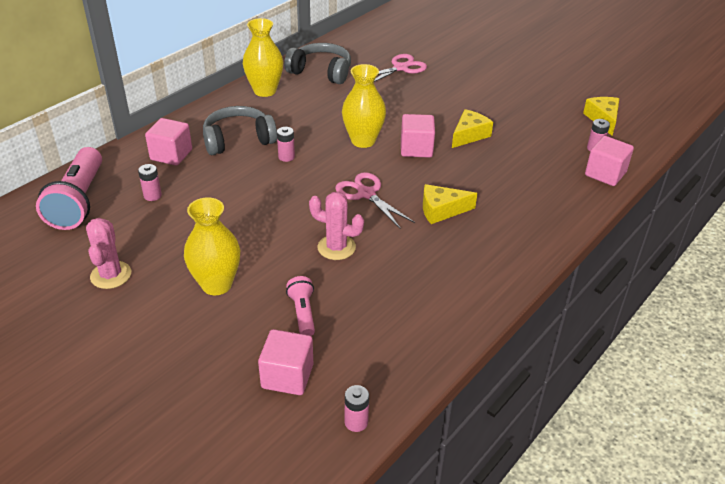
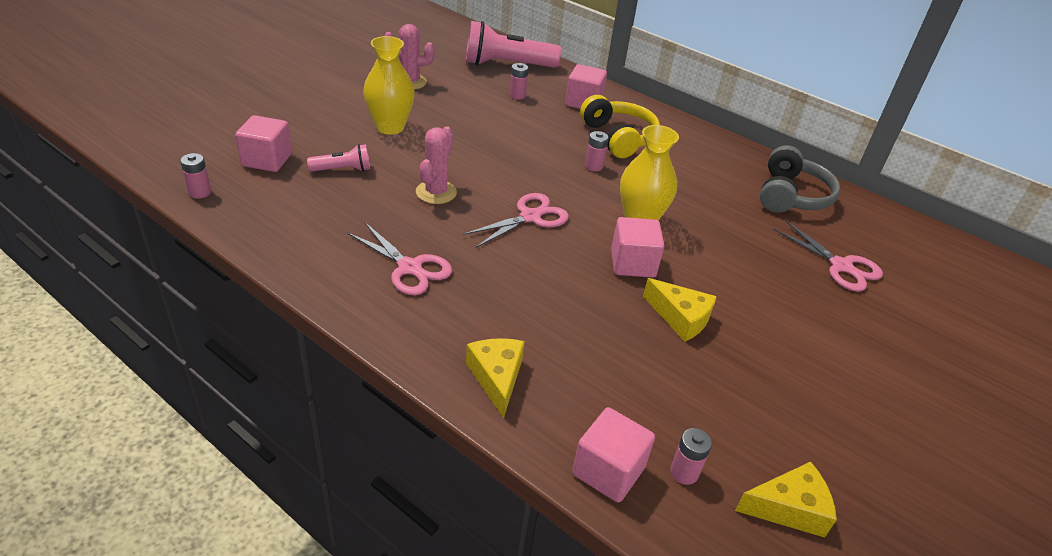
camera: 85 degrees right, 0 degrees up
(238, 140) = (618, 137): grey headphones -> yellow headphones
(265, 91) = (726, 154): yellow vase -> none
(441, 210) = (501, 273): yellow cheese -> yellow cheese (496, 378)
(446, 259) = (410, 268): none -> pink scissors

